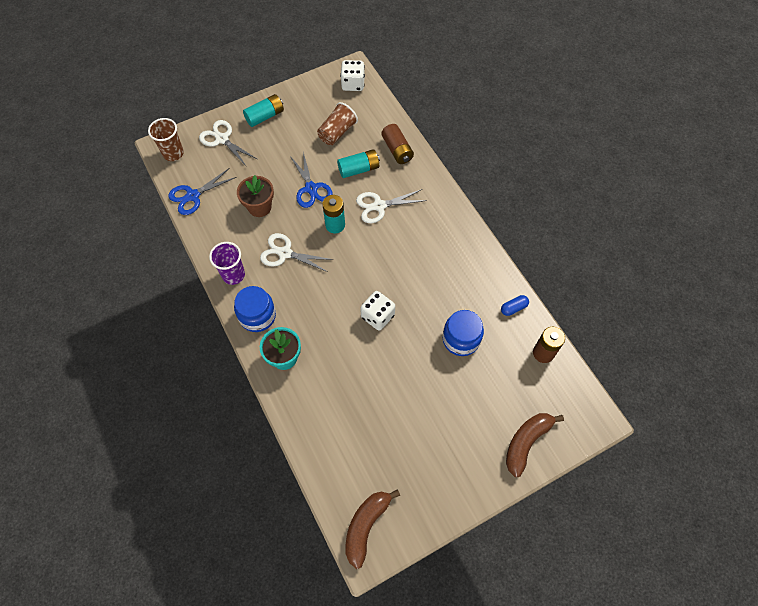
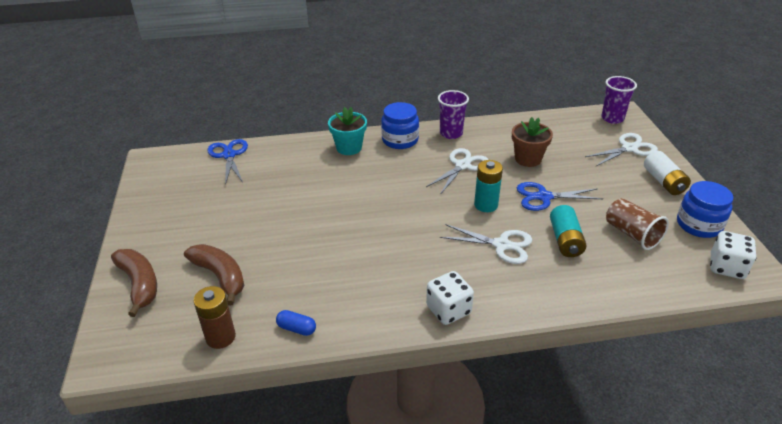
camera: 110 degrees right, 25 degrees down
(173, 153) = (612, 118): brown cup -> purple cup
(193, 196) = (554, 123): blue scissors -> blue scissors (229, 155)
(265, 116) = (663, 182): turquoise battery -> white battery
(366, 526) = (169, 163): brown banana -> brown banana (220, 276)
(377, 316) = (355, 211): white dice -> white dice (448, 310)
(379, 206) = (501, 245): white scissors -> white scissors turned 105 degrees clockwise
(397, 150) = (593, 283): brown battery -> none
(461, 339) = (288, 267): blue jar -> blue jar (699, 225)
(513, 308) = (296, 328): blue capsule -> blue capsule turned 60 degrees counterclockwise

